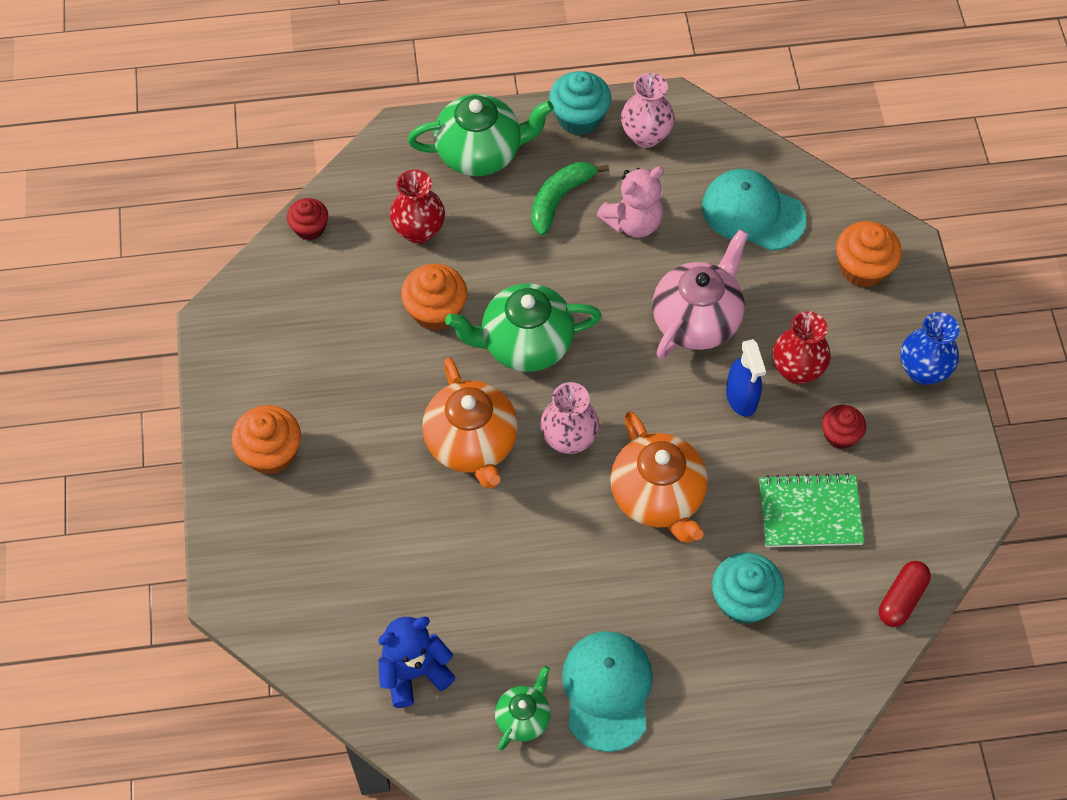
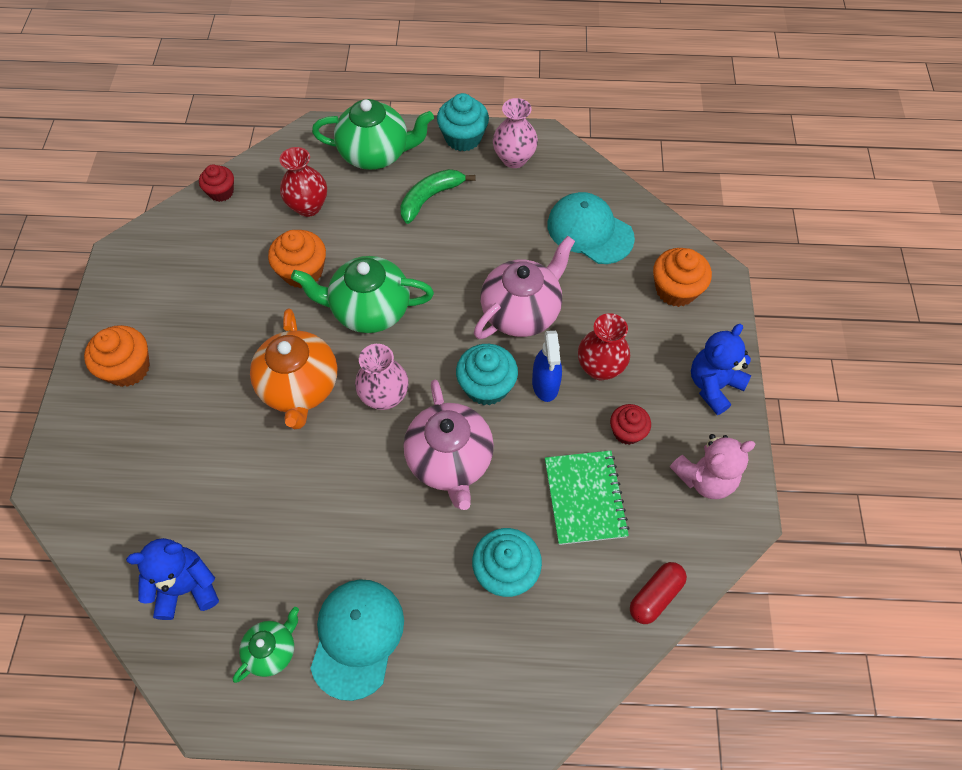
camera: 10 degrees right, 0 degrees up
(633, 222) = (487, 225): pink teddy bear -> pink teddy bear (705, 478)
(658, 497) = (450, 461): orange teapot -> pink teapot
(677, 410) = (486, 386): none -> turquoise cupcake
(810, 512) = (585, 498): green notebook -> green notebook turned 75 degrees clockwise
(923, 370) = (713, 386): blue vase -> blue teddy bear

